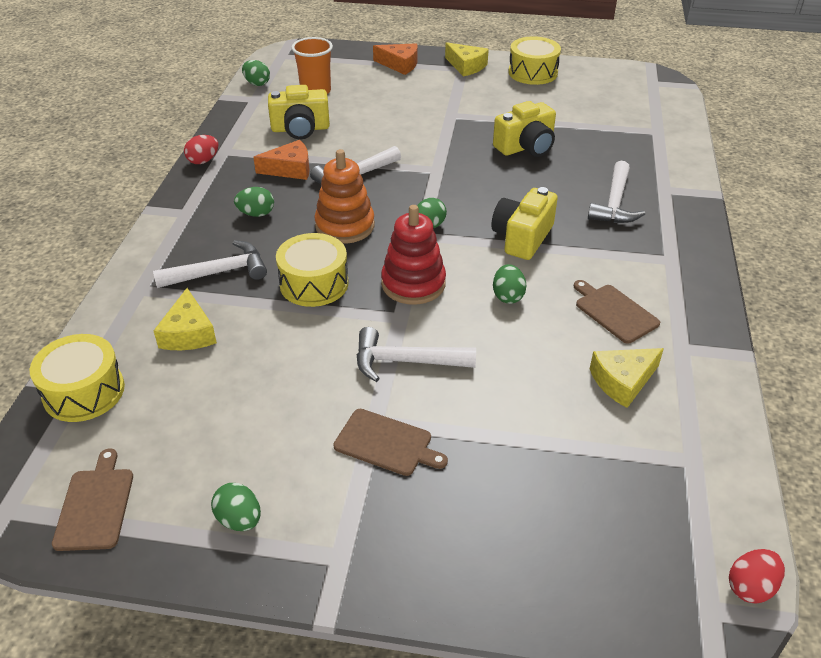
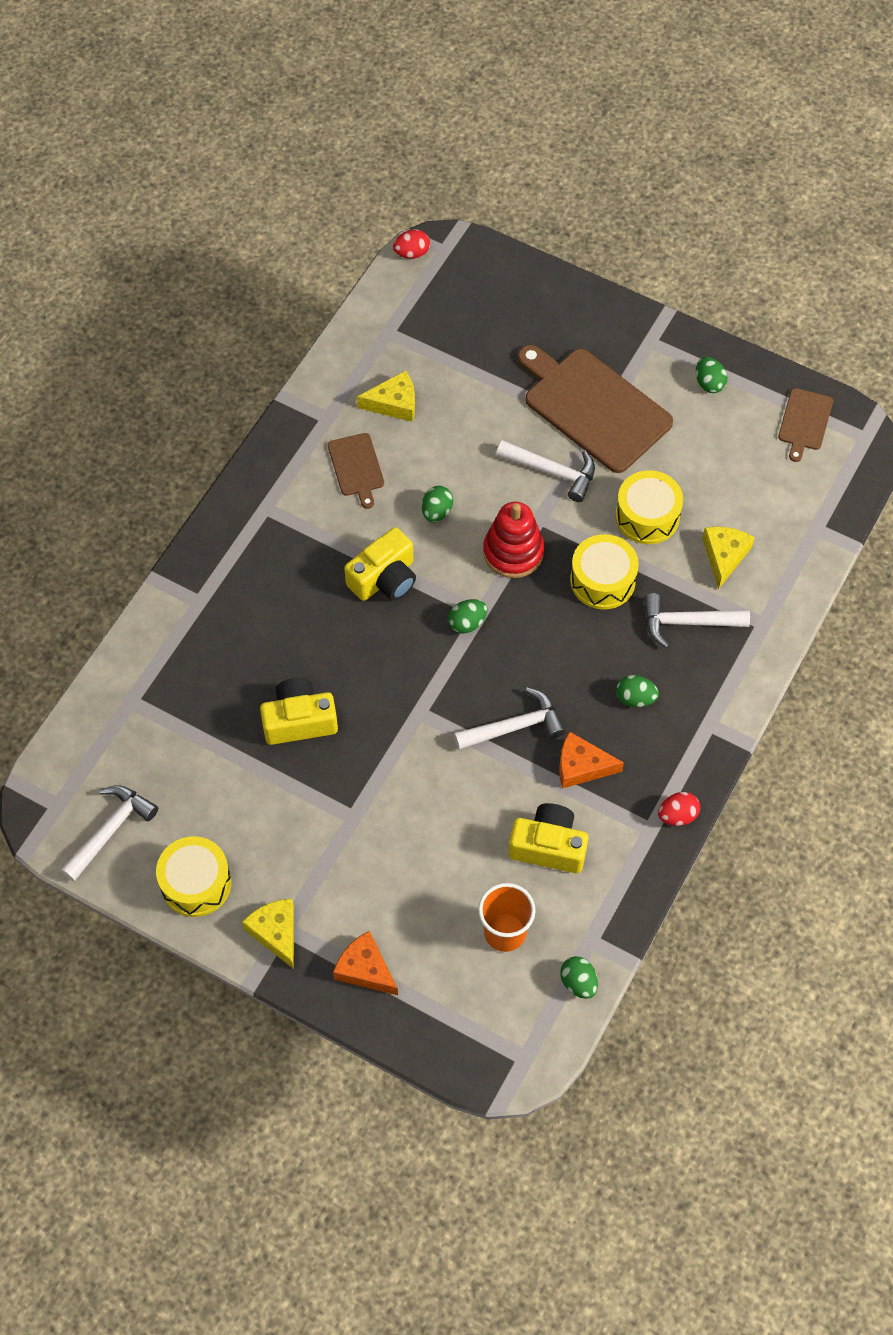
camera: 160 degrees left, 20 degrees up
(84, 392) = (813, 521): yellow drum -> yellow drum (647, 516)
(345, 226) = (550, 650): orange stacking toy -> none
(386, 443) = (593, 407): brown cutting board -> brown cutting board, size x2.03
(614, 203) = (265, 597): white hammer -> white hammer (111, 830)

